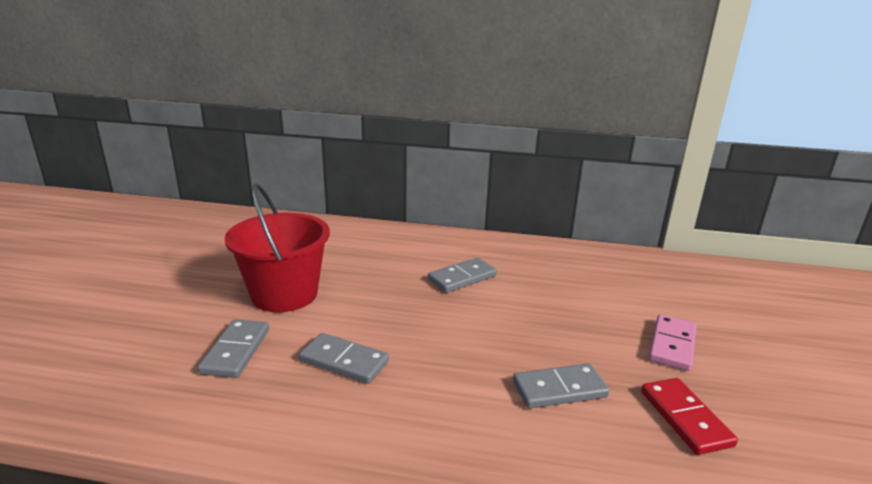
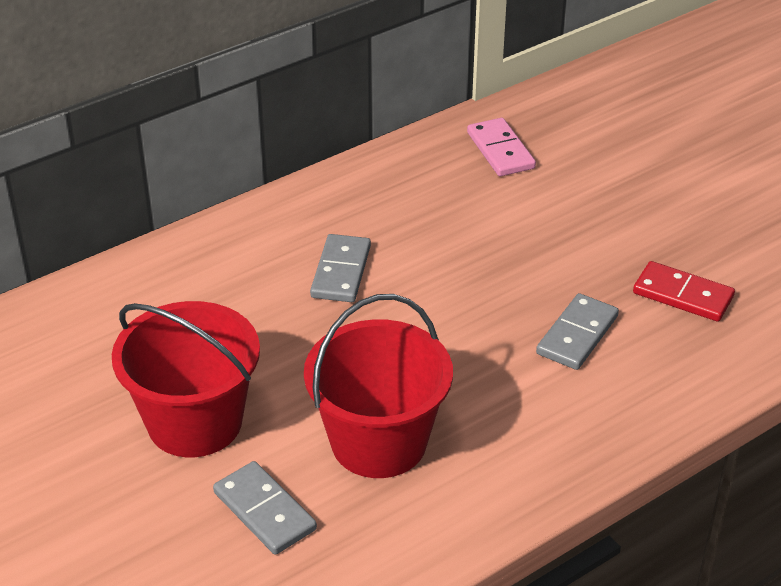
camera: 45 degrees left, 15 degrees up
(344, 361) = (379, 442): grey domino -> red bucket
(672, 345) = (606, 227): pink domino -> pink domino (500, 150)

